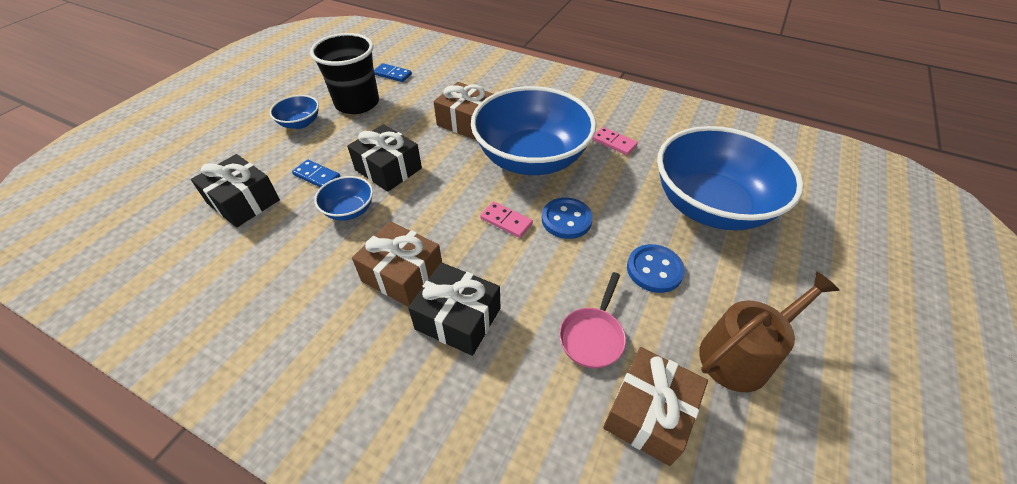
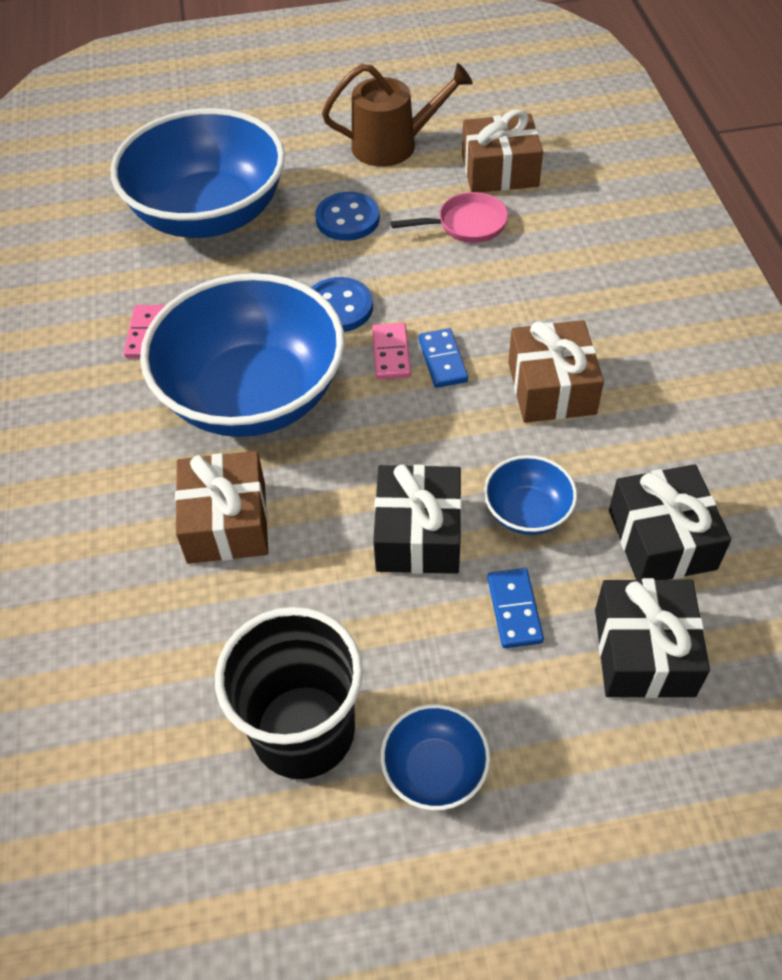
camera: 125 degrees left, 5 degrees up
(392, 74) = (160, 760): blue domino -> blue domino (443, 360)
(458, 318) = (548, 313): black gift -> black gift (661, 539)
(741, 354) = (392, 145): brown watering can -> brown watering can turned 150 degrees clockwise

